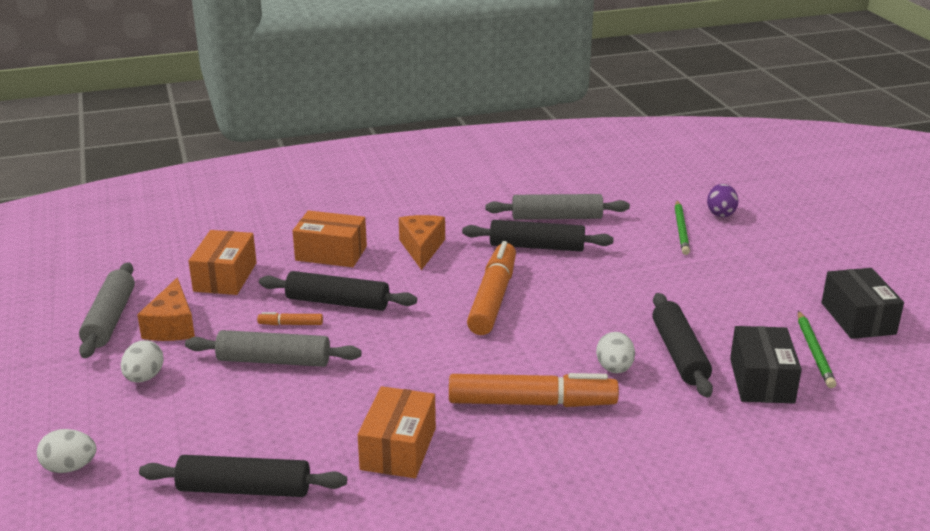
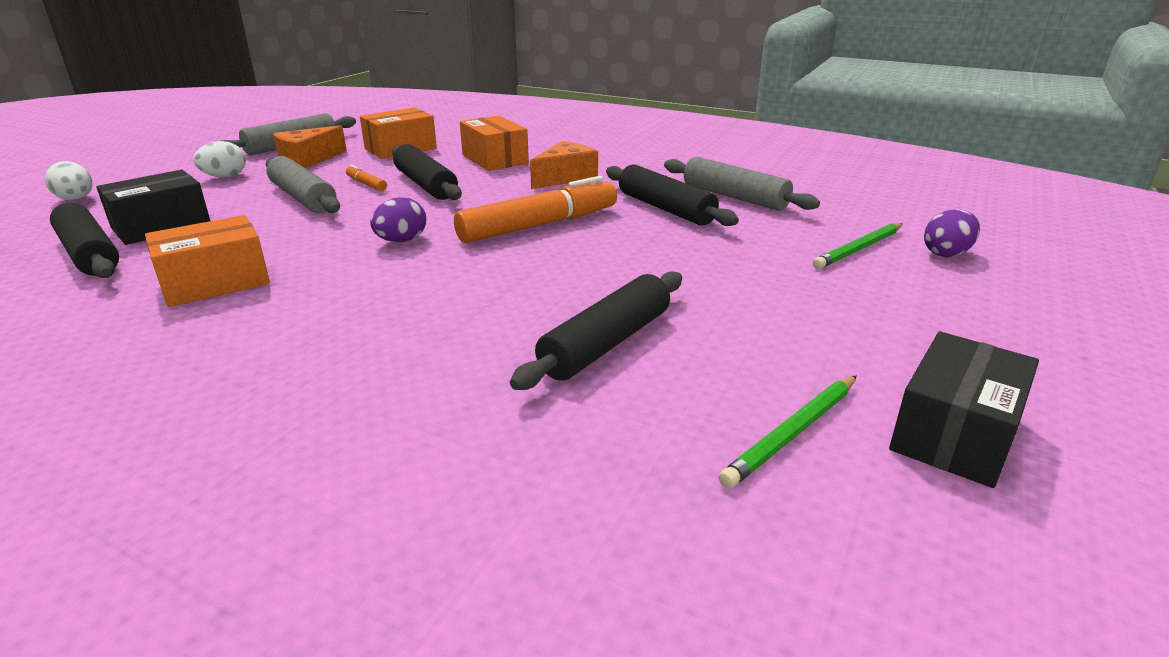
camera: 45 degrees right, 0 degrees up
(437, 355) = (401, 241): none -> purple egg
(531, 403) = (376, 306): orange marker -> none
(614, 369) = (510, 321): white egg -> none
(761, 380) = (644, 421): black box -> black box (161, 226)

